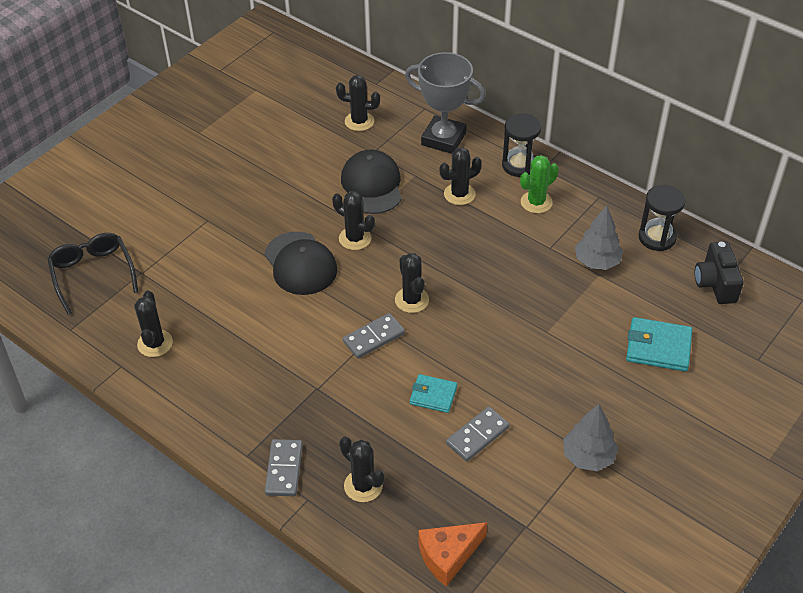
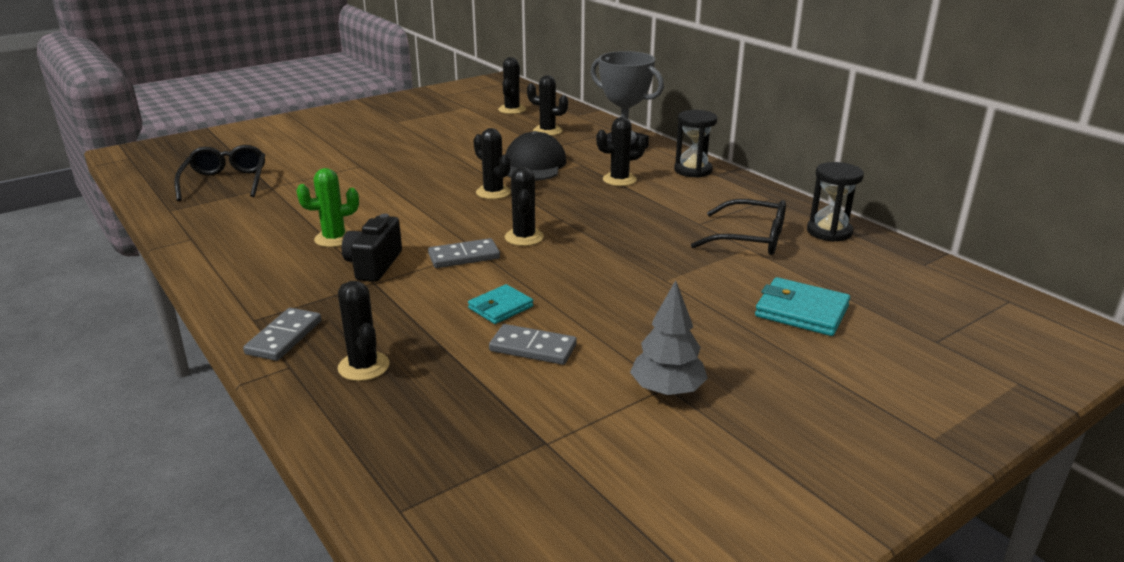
camera: 15 degrees right, 20 degrees down
(155, 343) = (238, 229): black cactus -> black cactus (512, 110)
(300, 264) = (426, 200): black cap -> none
(433, 395) = (500, 307): turquoise wallet -> turquoise wallet turned 75 degrees counterclockwise
(448, 556) = (422, 452): orange cheese -> none
(477, 436) = (533, 348): grey domino -> grey domino turned 45 degrees clockwise
(536, 202) = (699, 193): green cactus -> green cactus (334, 238)
(597, 261) = (750, 239): grey tree -> black glasses
(715, 284) = (893, 273): black camera -> black camera (374, 265)

